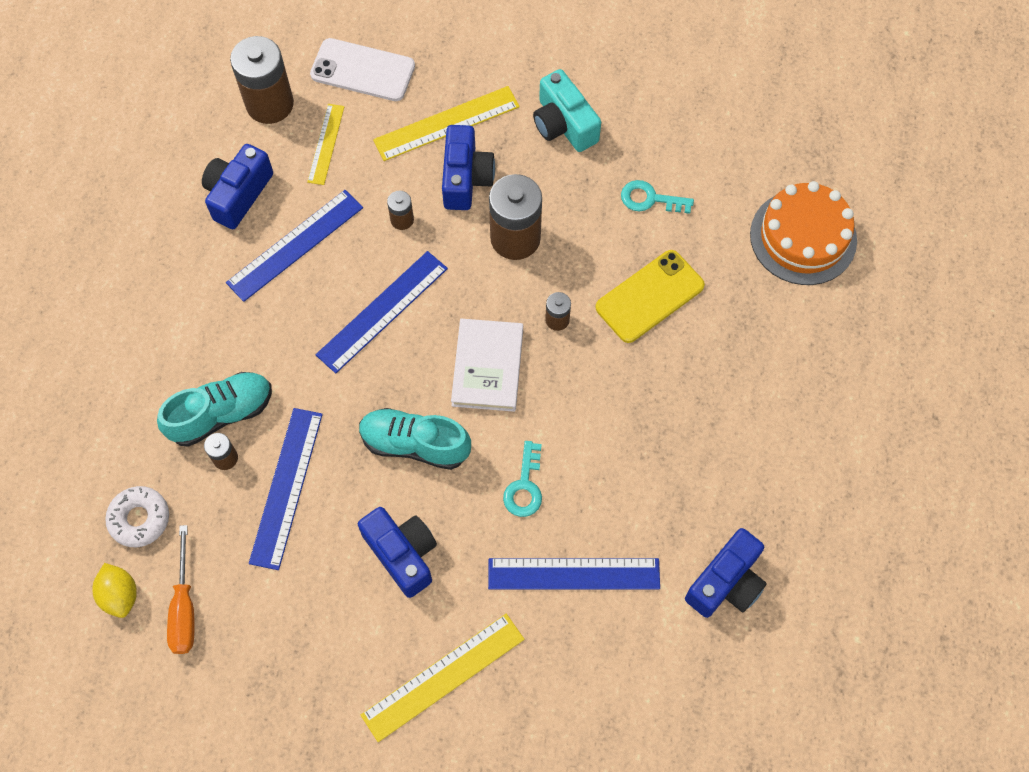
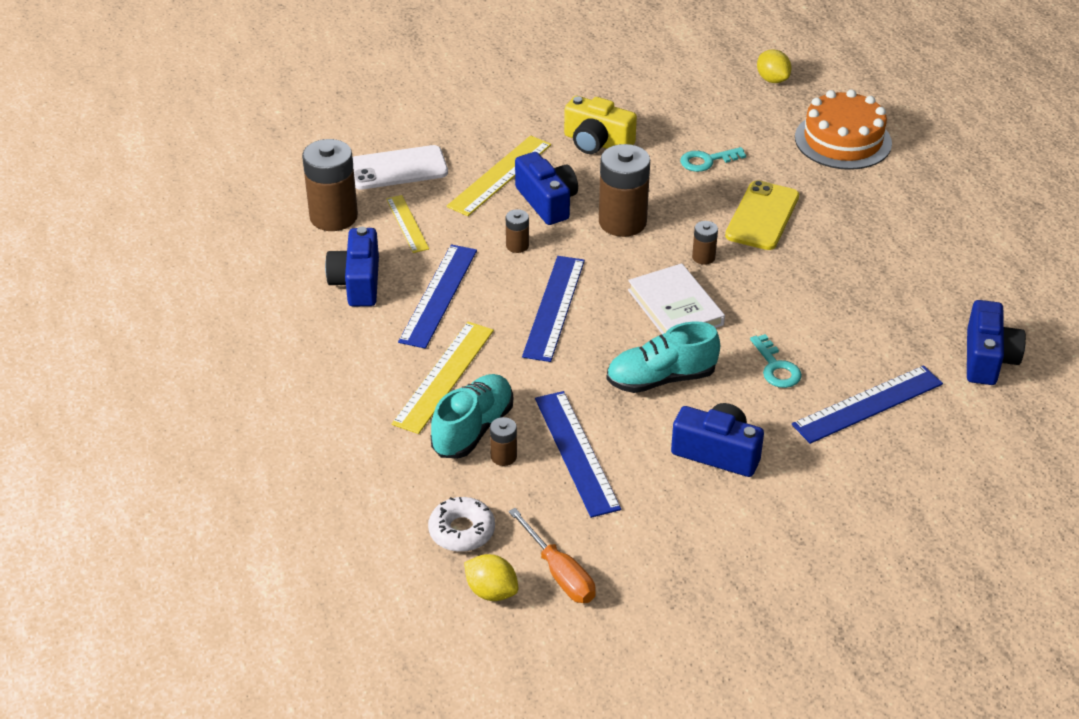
camera: 30 degrees left, 25 degrees down
(443, 676) = (827, 516): yellow ruler -> yellow ruler (443, 376)
(563, 124) = (597, 143): turquoise camera -> yellow camera
(795, 121) = (772, 79): none -> yellow lemon

